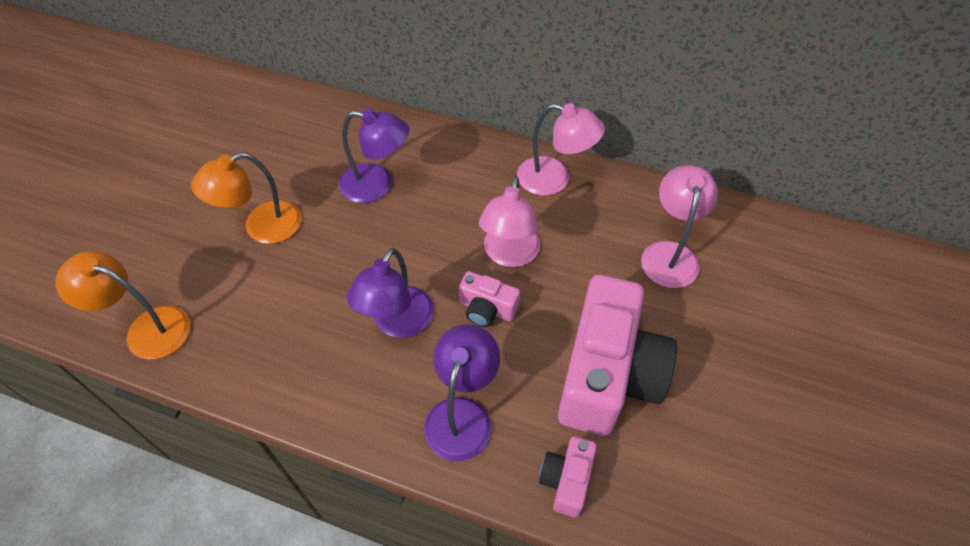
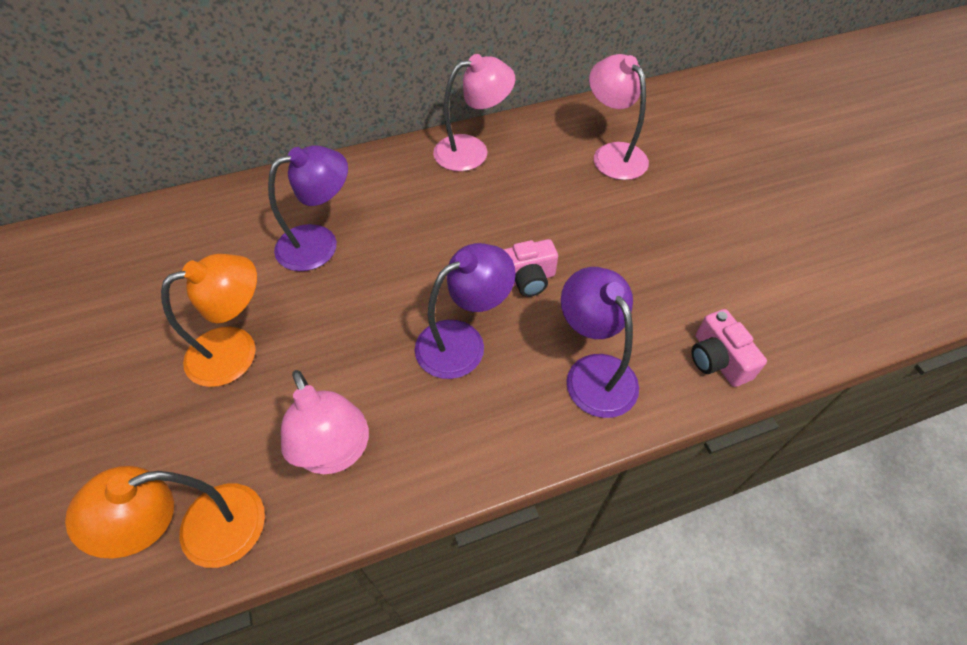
camera: 40 degrees left, 0 degrees up
(262, 227) = (236, 350): orange lamp -> orange lamp turned 135 degrees counterclockwise
(397, 323) = (463, 341): purple lamp -> purple lamp turned 105 degrees counterclockwise
(509, 255) = (498, 227): pink lamp -> pink lamp (337, 453)
(607, 374) = (663, 264): pink camera -> none

